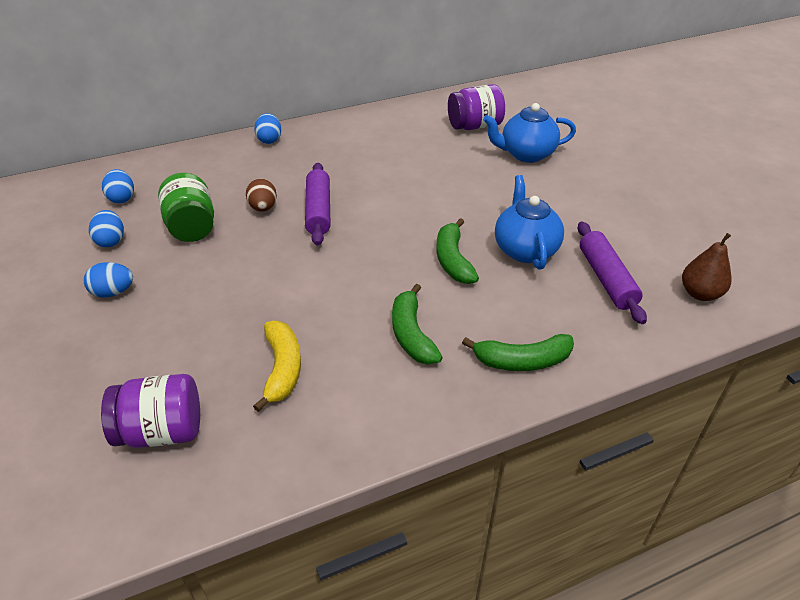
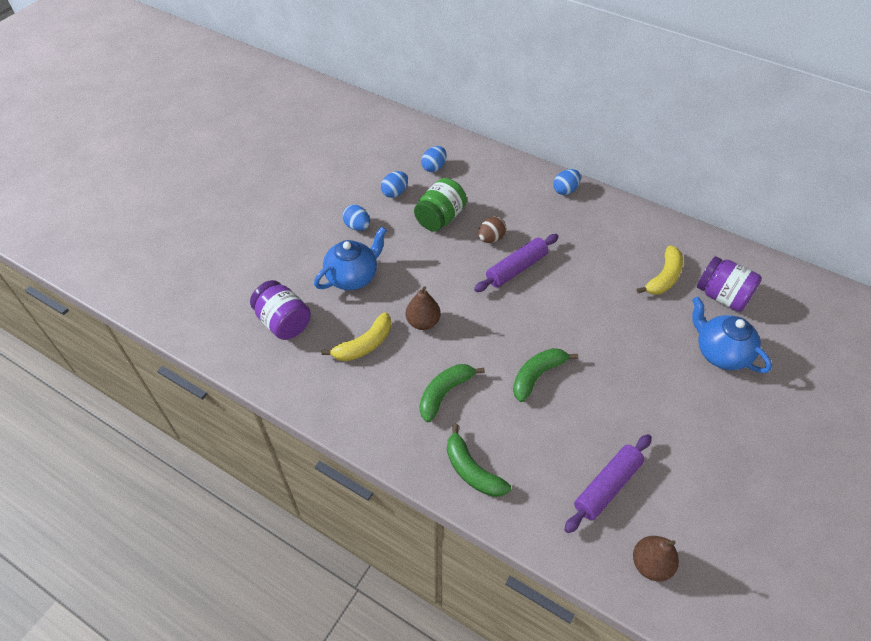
camera: 55 degrees right, 10 degrees up
(306, 306) = (423, 322): none -> brown pear
(426, 141) = (663, 277): none -> yellow banana
(525, 249) = (591, 414): blue teapot -> blue teapot (353, 277)

